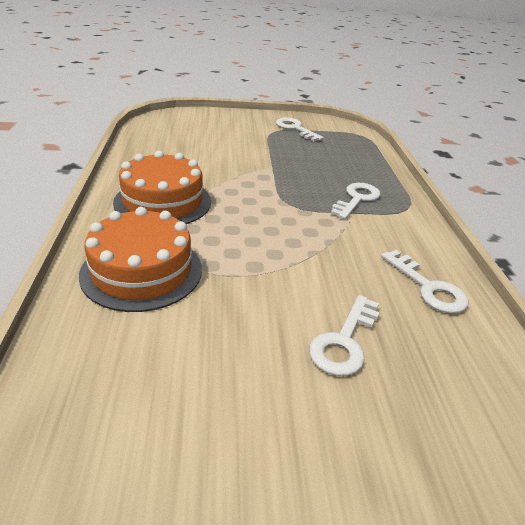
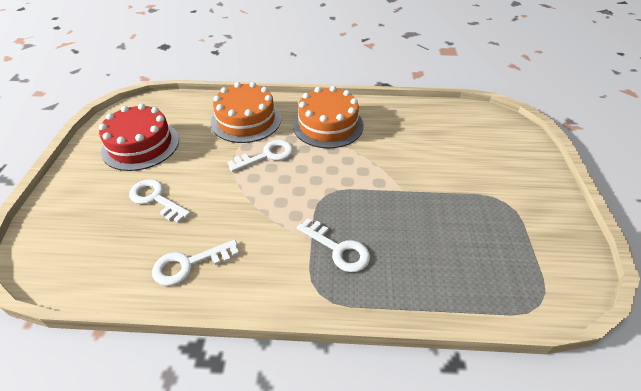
camera: 100 degrees right, 10 degrees up
(212, 403) = (141, 145): none -> red cake
(295, 129) = (525, 224): white key -> white key (266, 155)

